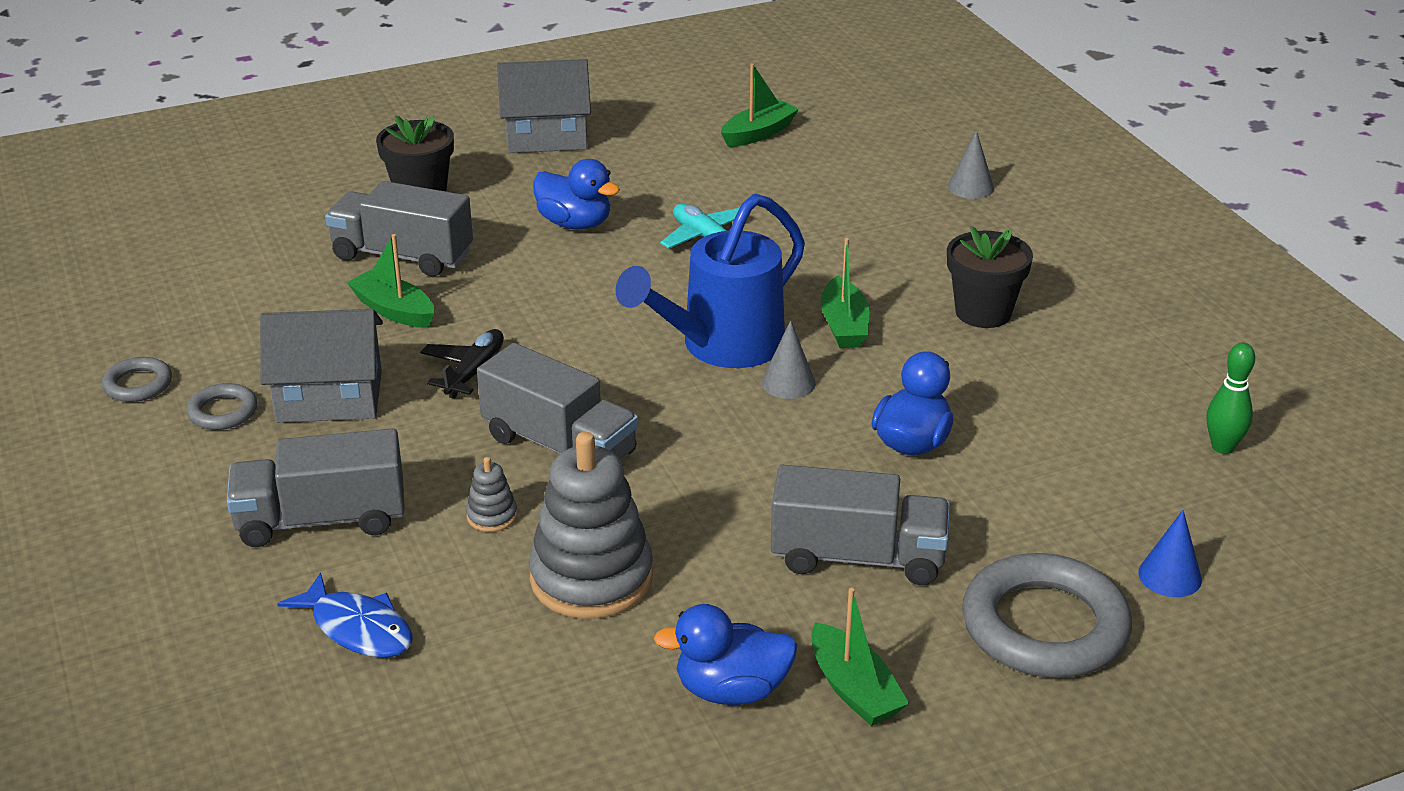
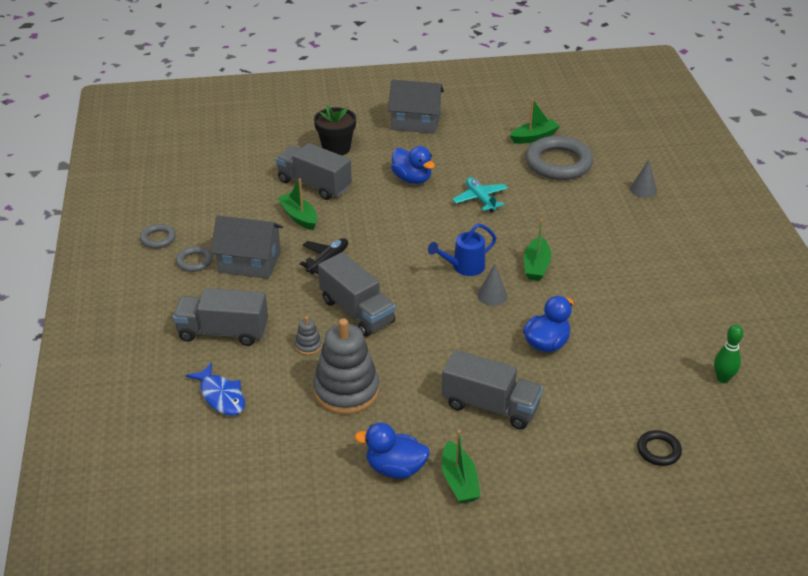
camera: 15 degrees right, 5 degrees up
(721, 346) = (463, 267): blue watering can -> blue watering can, size x0.57
(983, 312) = (618, 271): black flower pot -> none
(1044, 626) = (576, 466): grey ring -> grey ring (558, 163)
(1169, 576) = (658, 450): blue cone -> black ring

